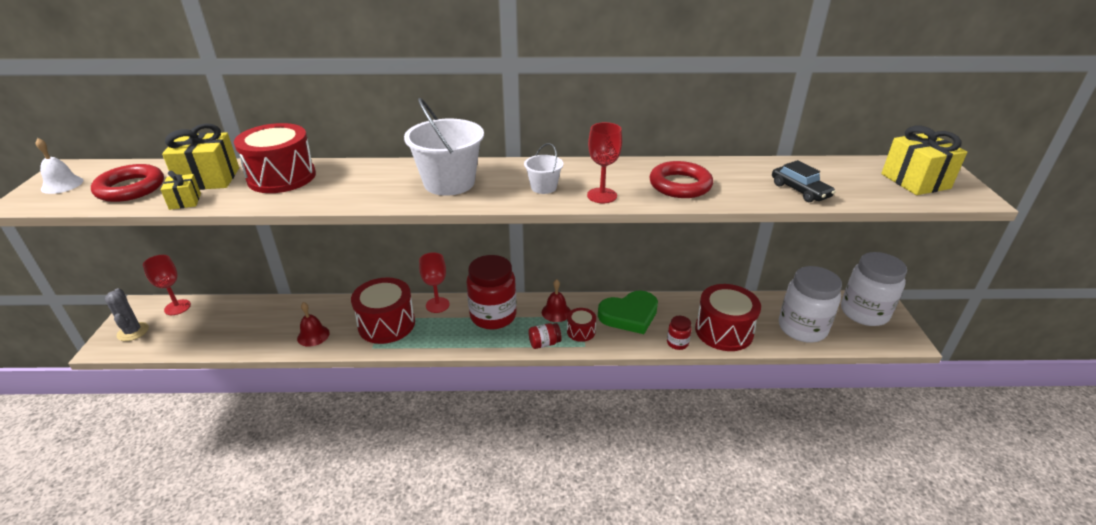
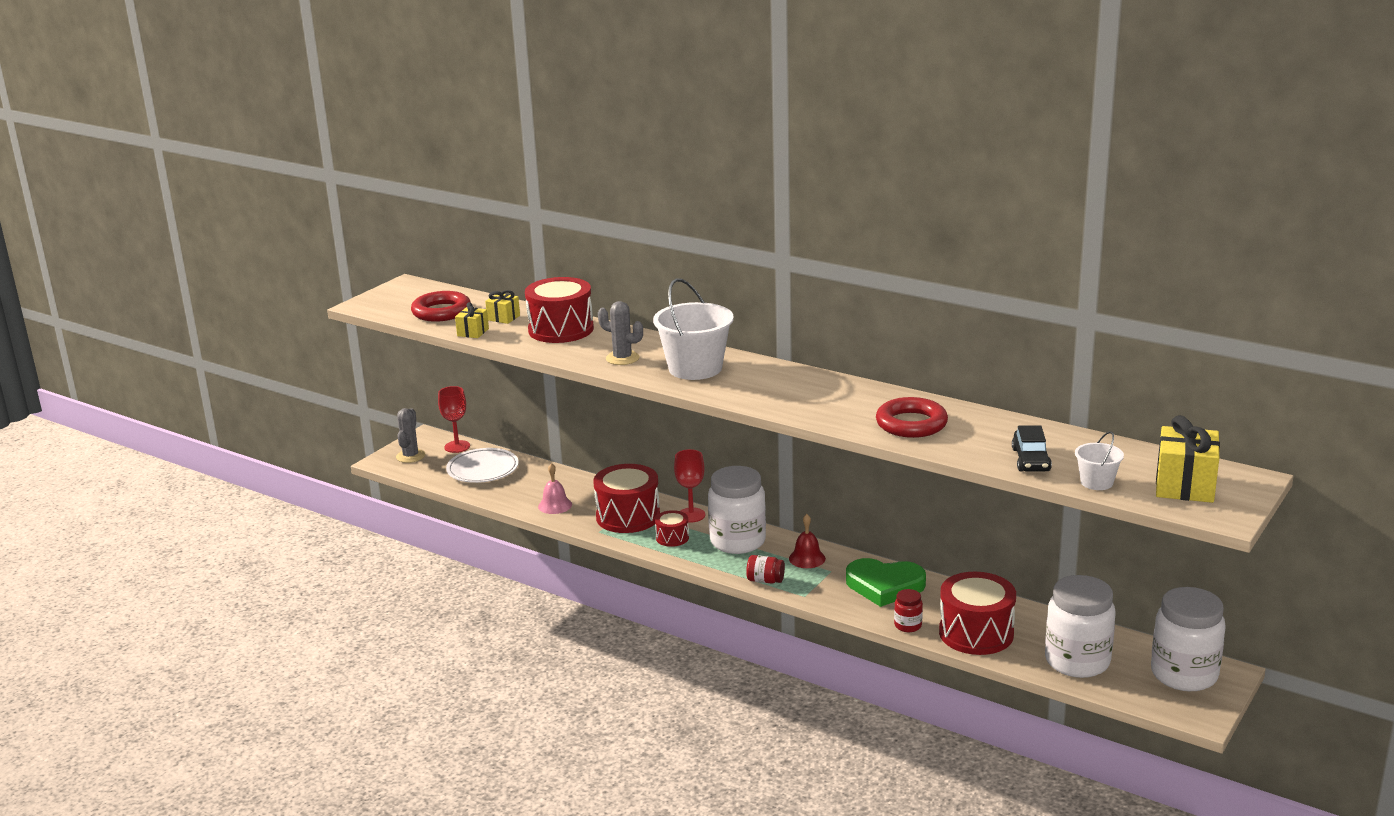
camera: 35 degrees right, 10 degrees down
(62, 184) = (396, 297): white bell -> none
(209, 179) = (503, 318): yellow gift -> yellow gift, size x0.54
(218, 322) = (483, 469): none -> white plate
(313, 335) = (555, 505): red bell -> pink bell
(371, 190) = (622, 358): none -> grey cactus
(493, 316) = (737, 541): red jar -> white jar
(543, 187) = (775, 393): white bucket -> white bucket (1096, 482)
(581, 331) = (814, 583): red drum -> red drum (672, 538)
(602, 195) = (820, 413): red goblet -> none

